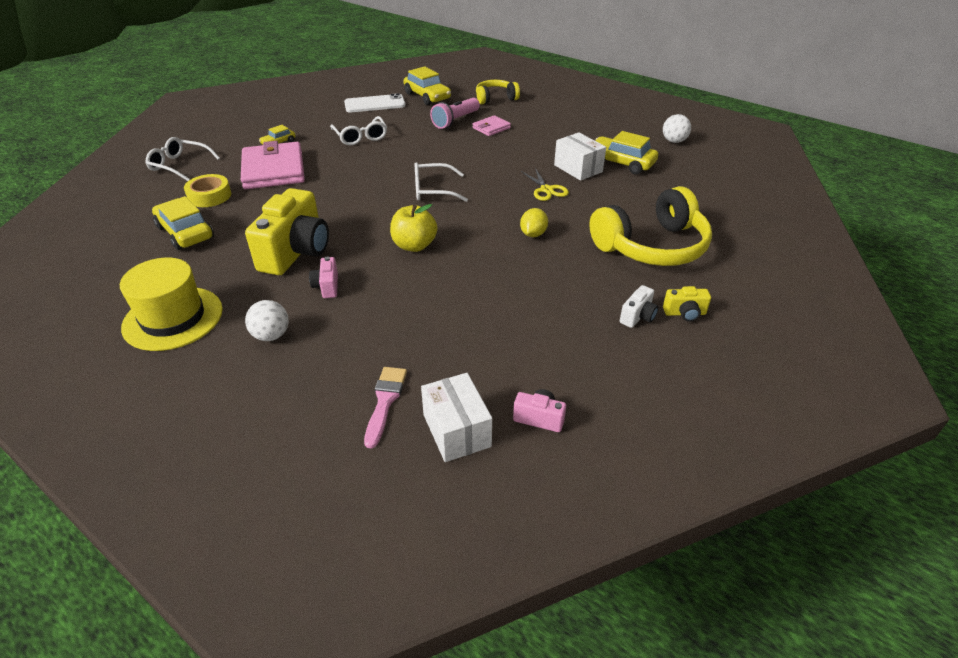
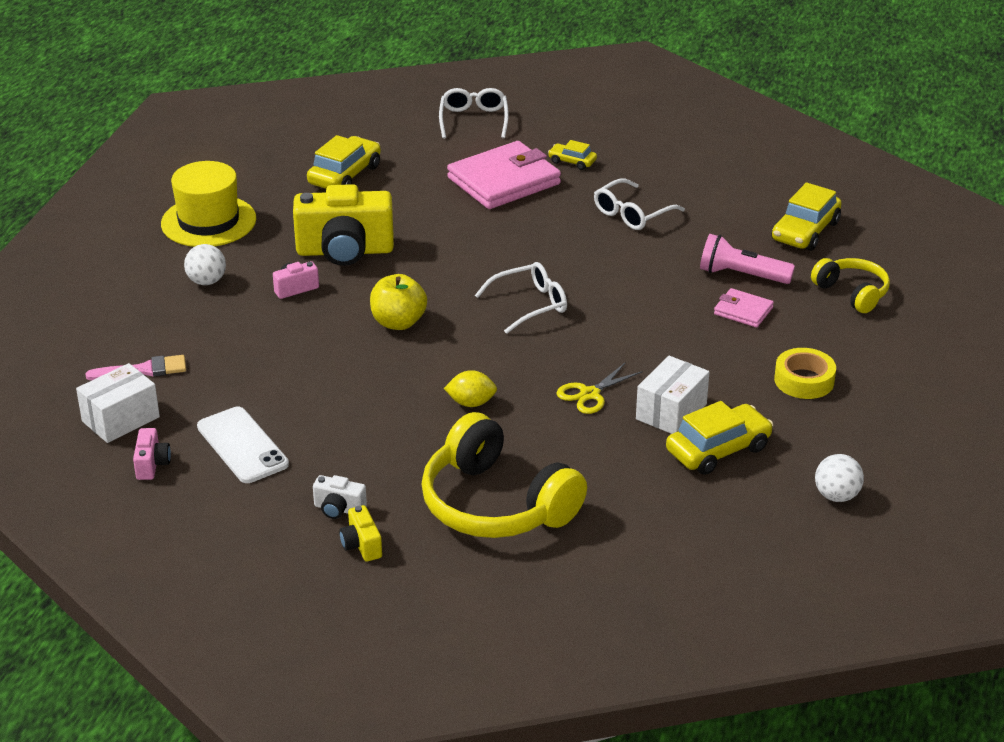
camera: 70 degrees right, 5 degrees down
(209, 196) = (421, 162): yellow tape -> yellow tape (804, 380)
(375, 104) = (740, 196): white phone -> white phone (242, 445)
(433, 190) = (530, 304): white glasses -> white glasses turned 90 degrees clockwise
(621, 163) = (718, 449): yellow car -> yellow car turned 45 degrees clockwise

